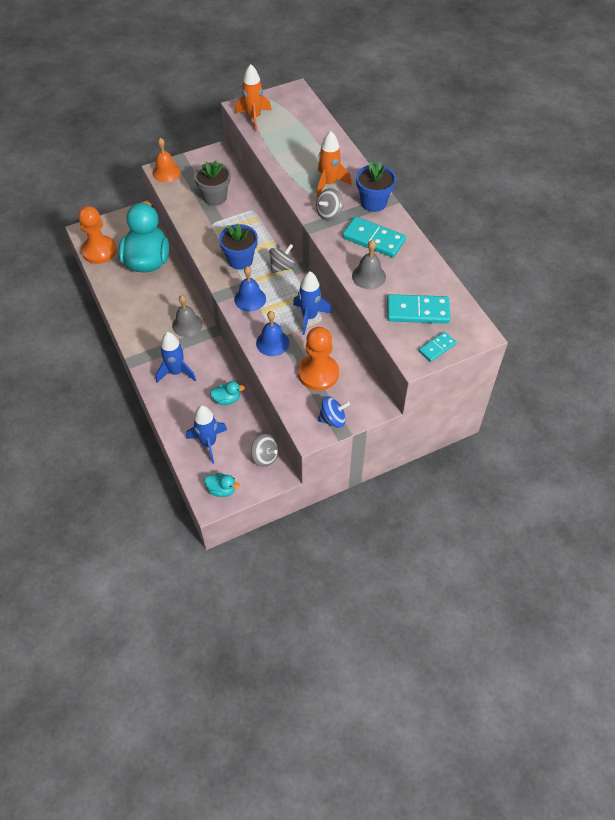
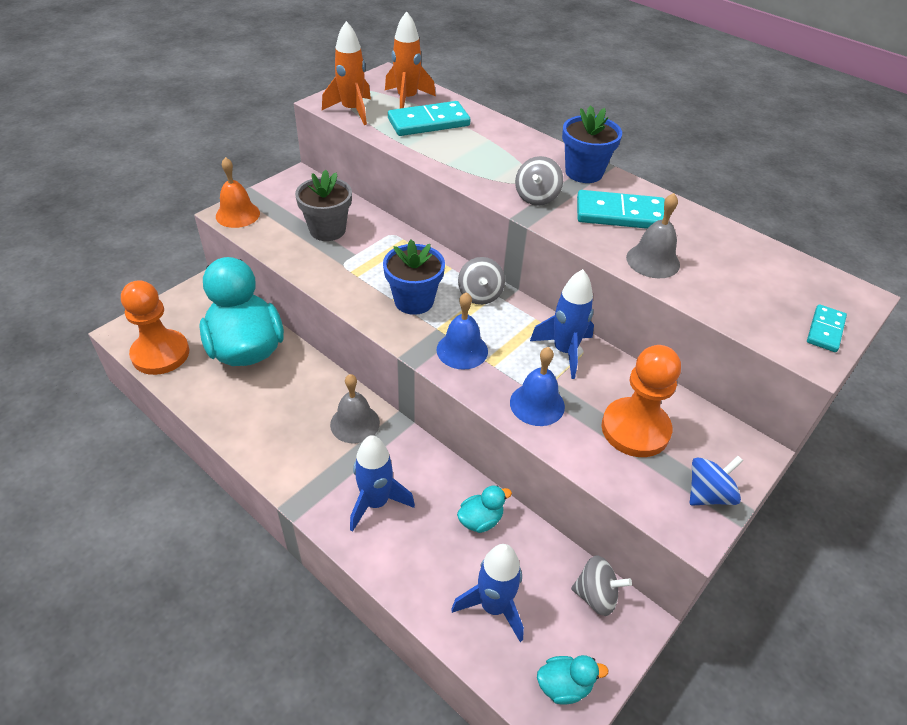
camera: 25 degrees left, 10 degrees down
(282, 267) = (480, 295): grey spinning top -> grey spinning top turned 150 degrees clockwise
(329, 184) = (509, 163): orange rocket -> orange rocket (407, 99)
(418, 311) = (756, 289): turquoise domino -> turquoise domino (428, 122)

